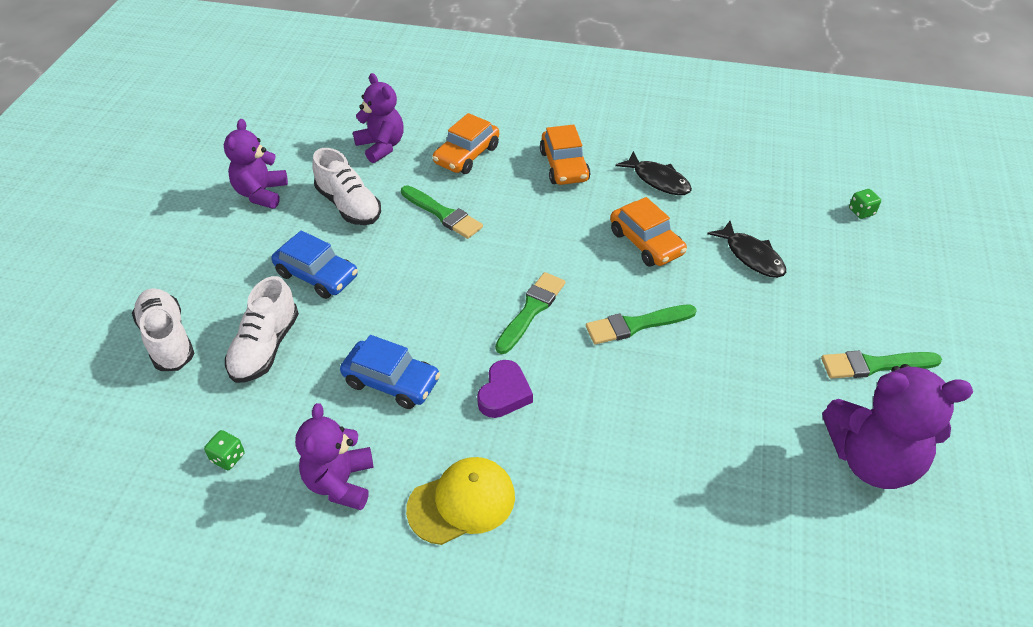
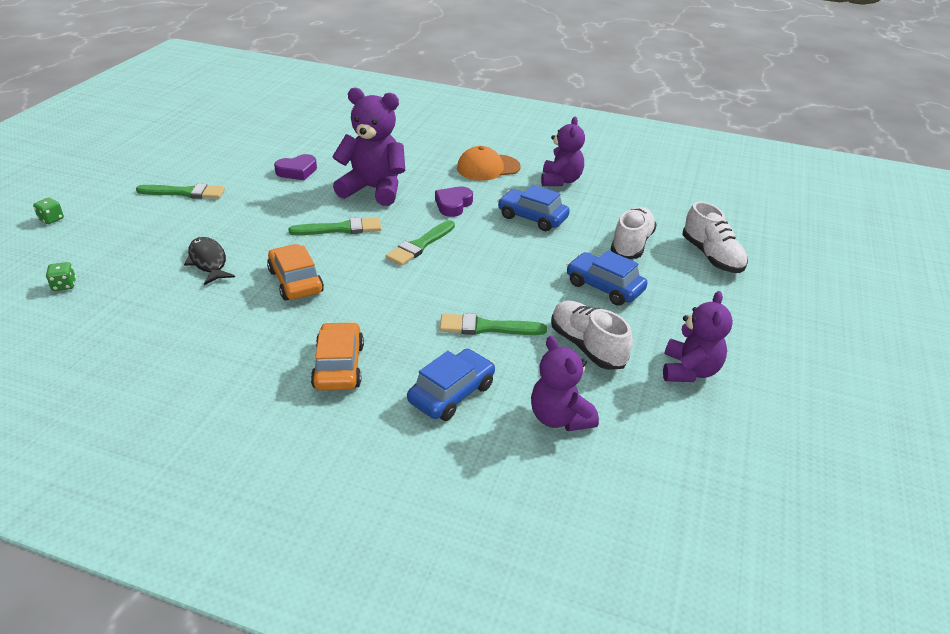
camera: 175 degrees left, 10 degrees down
(228, 457) = (634, 196): green dice -> green dice (51, 219)
(443, 214) = (486, 327): green brush -> green brush turned 45 degrees counterclockwise
(462, 502) = (488, 168): yellow cap -> orange cap
(466, 155) = (451, 393): orange car -> blue car
(658, 180) = (242, 338): black fish -> none
(759, 440) = (297, 171): none -> purple heart
(872, 460) = (236, 159): purple teddy bear -> purple teddy bear (373, 189)

